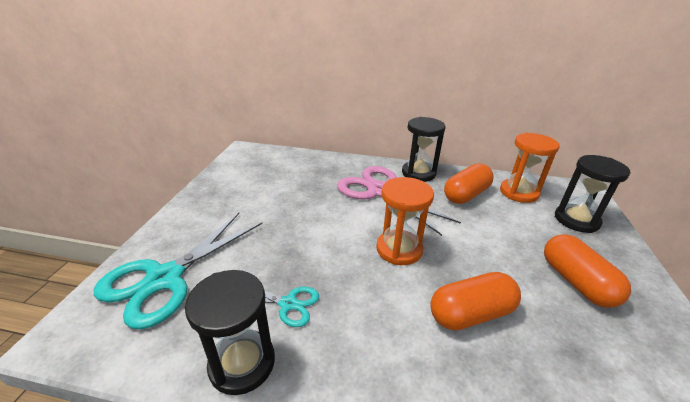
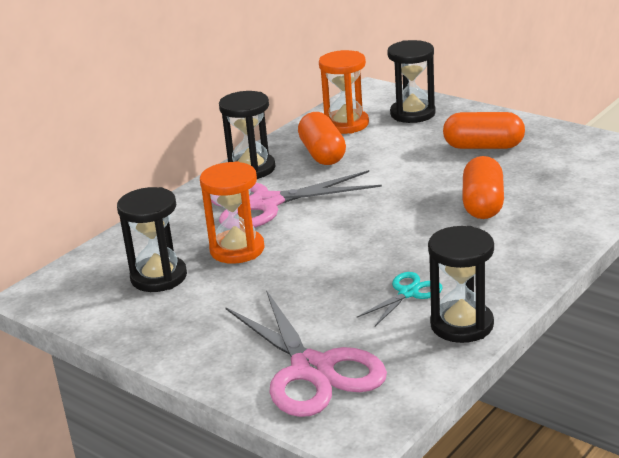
camera: 60 degrees left, 5 degrees down
(165, 278) = (312, 369): turquoise scissors -> pink scissors
(272, 179) = (159, 277): none -> black hourglass
(399, 249) = (379, 217): orange hourglass -> orange hourglass (237, 249)

